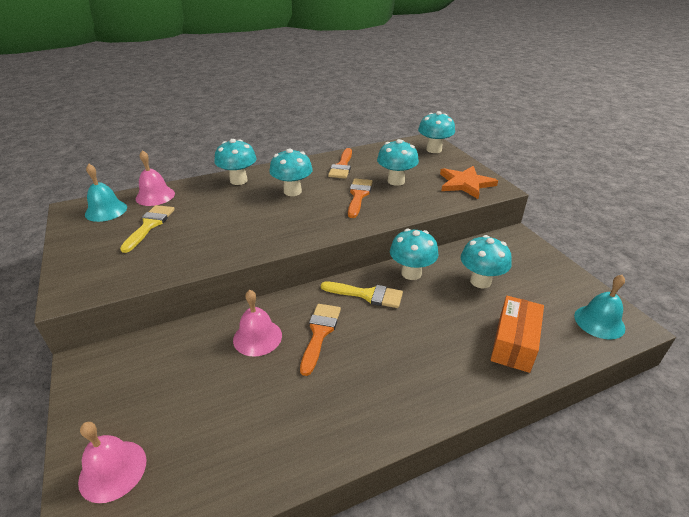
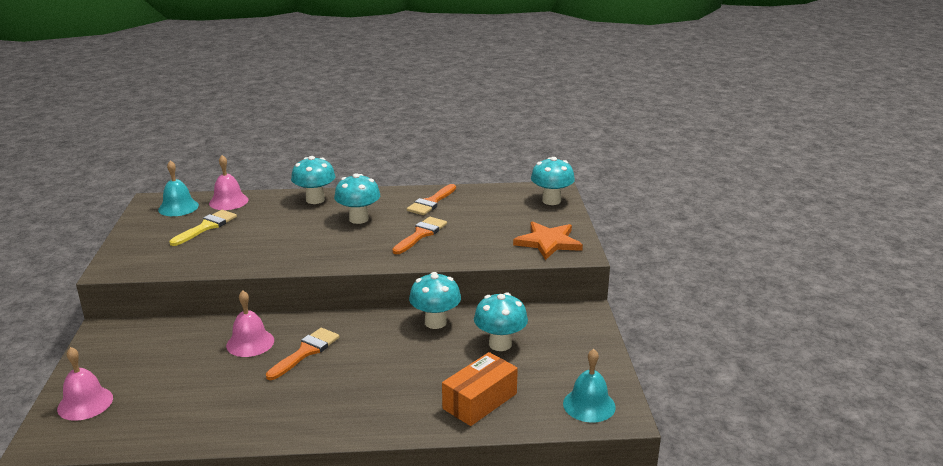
camera: 20 degrees right, 10 degrees down
(367, 295) = (375, 331): yellow brush -> none
(396, 181) = (474, 227): turquoise mushroom -> none

